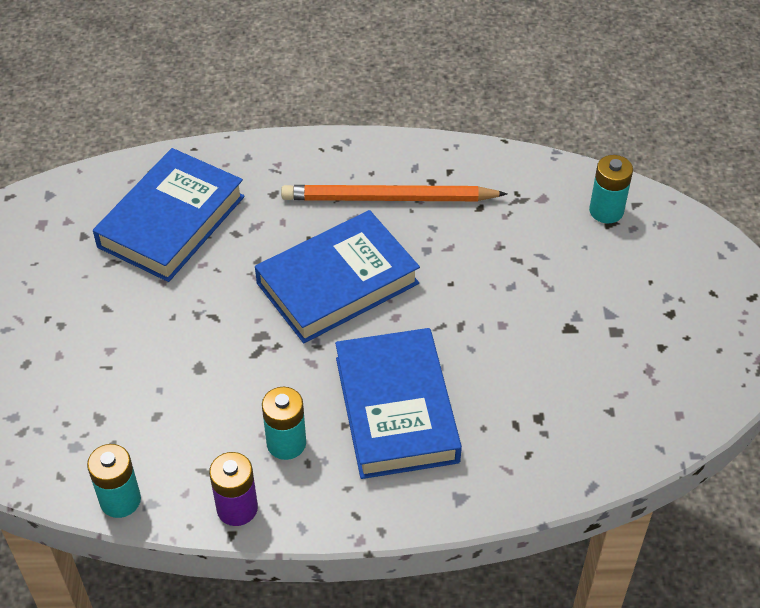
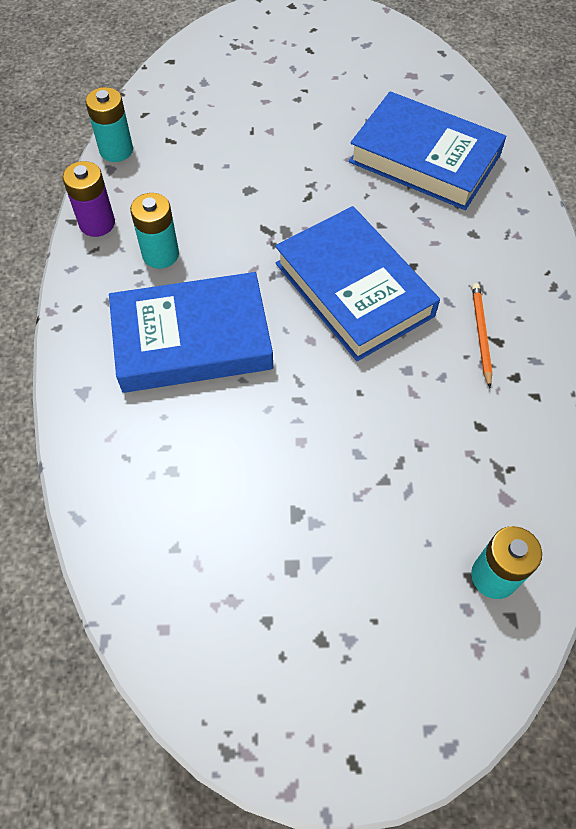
camera: 90 degrees right, 10 degrees up
(388, 198) = (480, 334): orange pencil -> orange pencil, size x0.48

